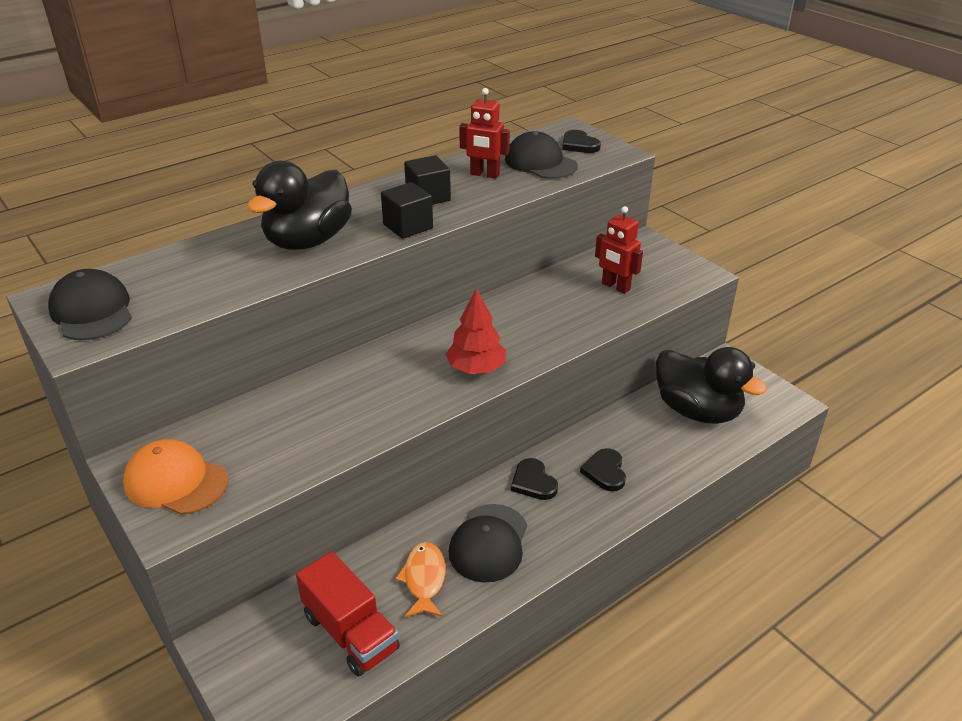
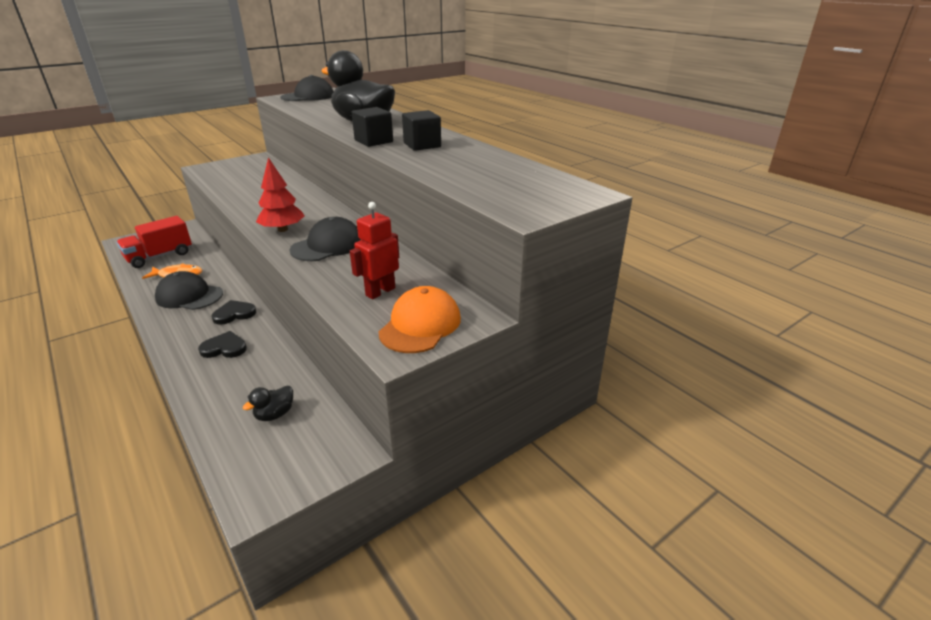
camera: 90 degrees right, 5 degrees down
(176, 481) = (234, 166): orange cap -> orange cap (420, 325)
(484, 175) = (464, 160): red robot -> none
(540, 163) = (492, 179): black cap -> black cap (327, 246)
(579, 145) = (543, 196): black heart -> none
(697, 411) = (275, 414): black duck -> black duck, size x0.42

